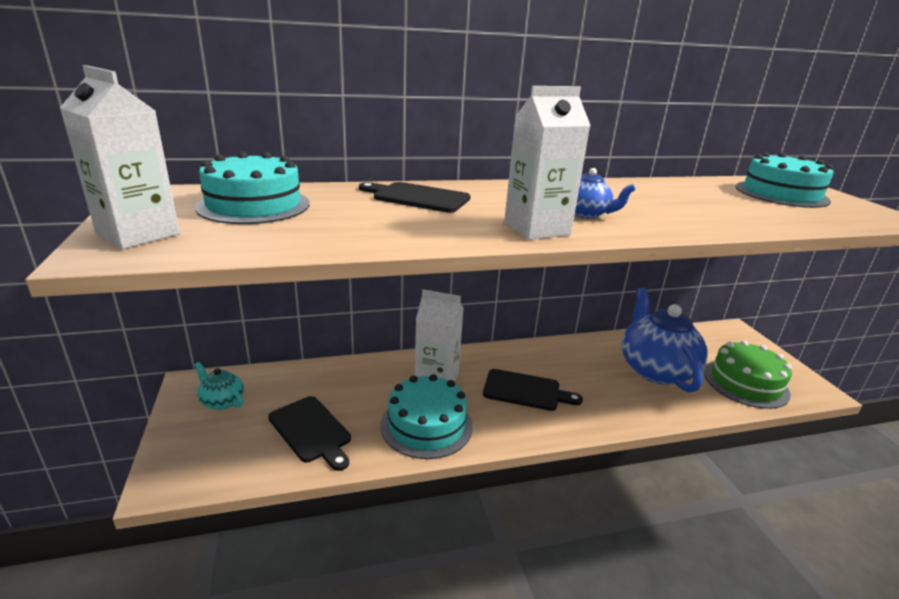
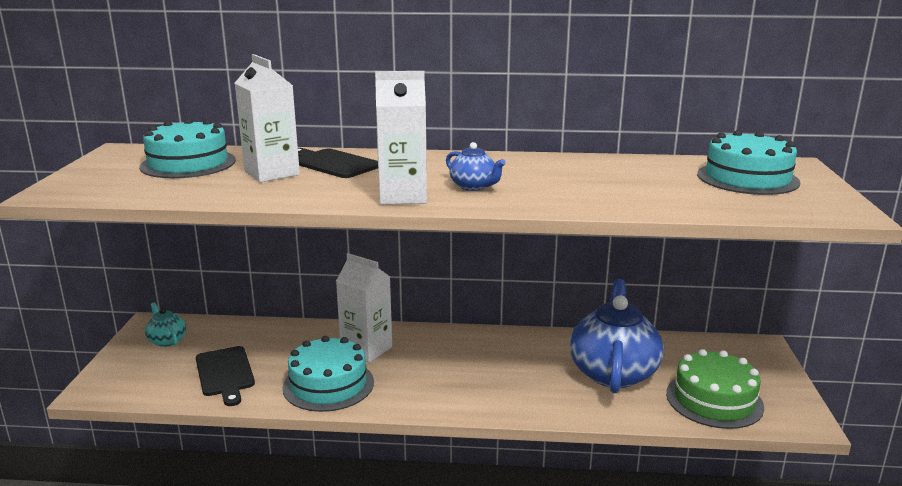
camera: 20 degrees right, 5 degrees down
(138, 234) = (85, 181): white carton -> white carton (271, 173)
(525, 391) = (448, 371): black cutting board -> none

